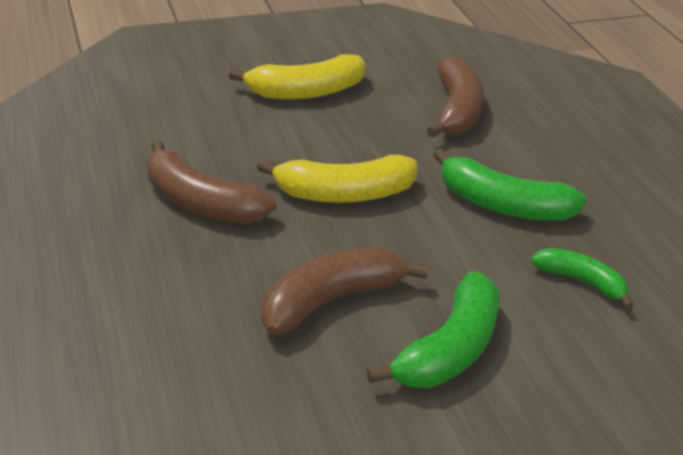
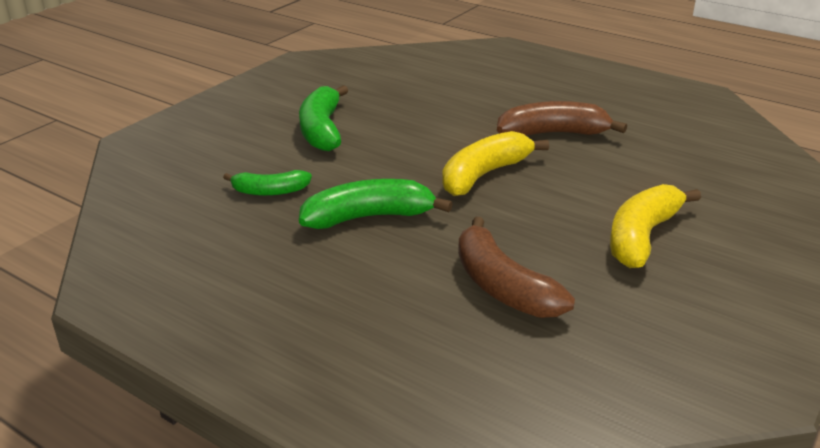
camera: 145 degrees right, 5 degrees down
(331, 300) = (409, 124): brown banana -> none

